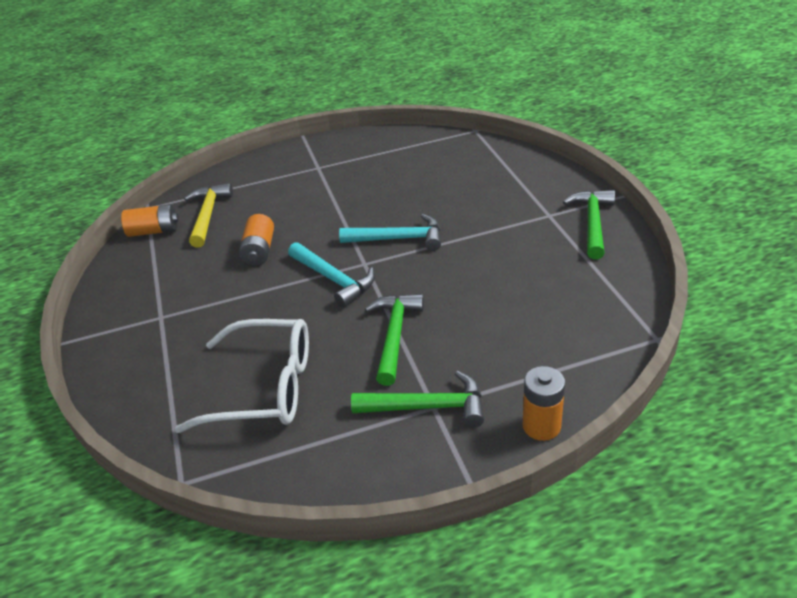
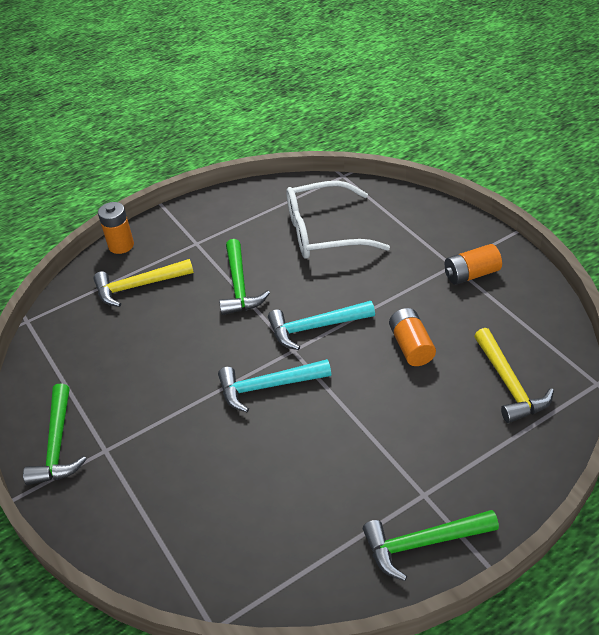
camera: 165 degrees right, 5 degrees up
(154, 231) = (552, 351): orange battery -> orange battery (471, 274)
(333, 279) = (315, 327): turquoise hammer -> turquoise hammer turned 45 degrees counterclockwise
(427, 407) = (200, 242): green hammer -> green hammer (423, 543)
(516, 358) = (139, 286): none -> yellow hammer

